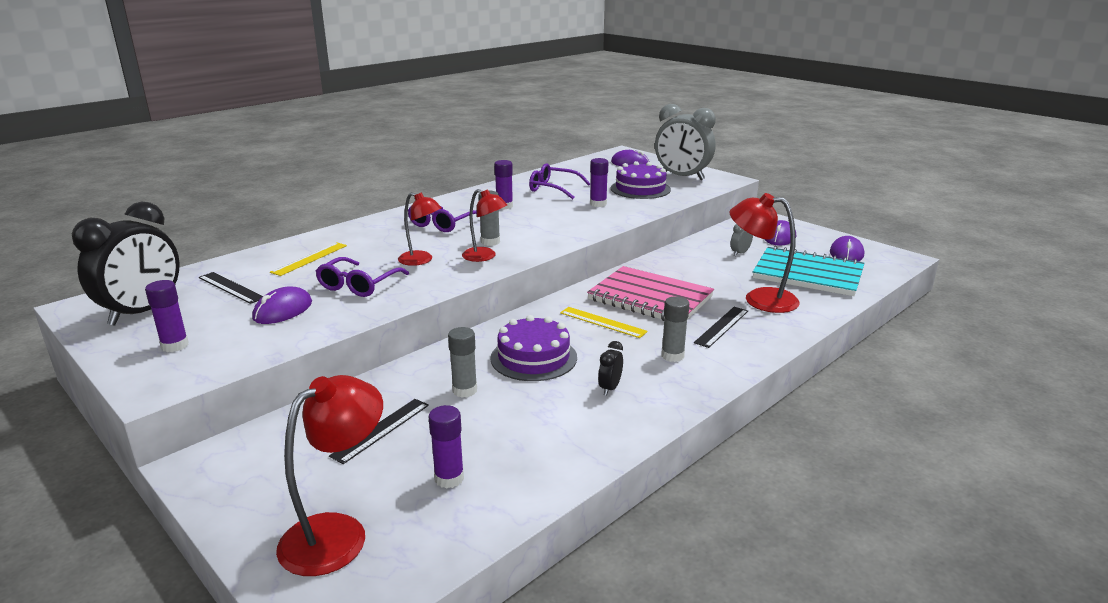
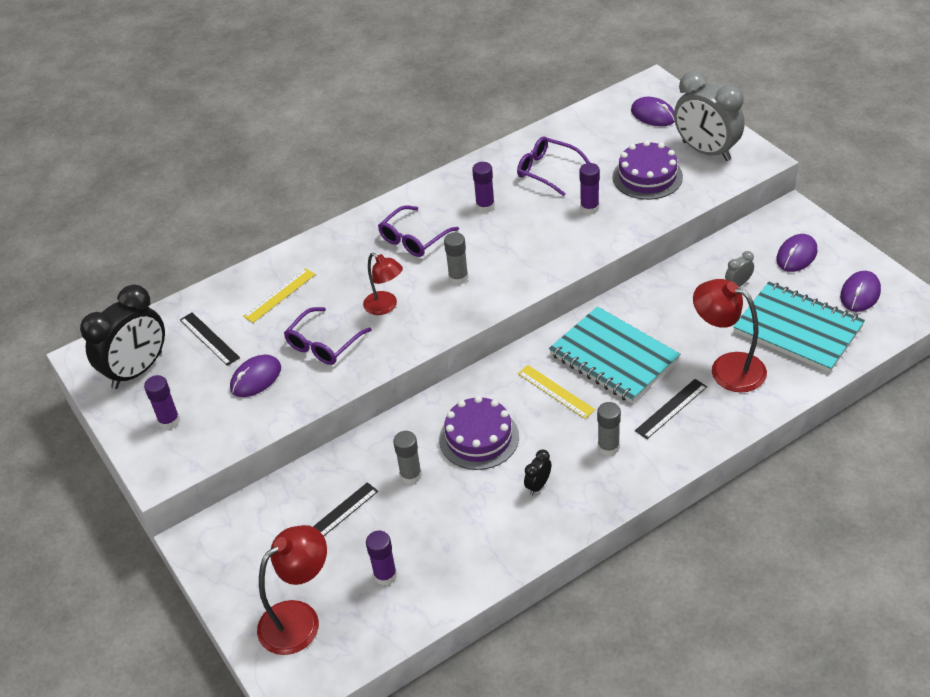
camera: 15 degrees right, 20 degrees up
(485, 257) = (448, 305): red lamp -> none
(650, 298) = (613, 357): pink notebook -> turquoise notebook

